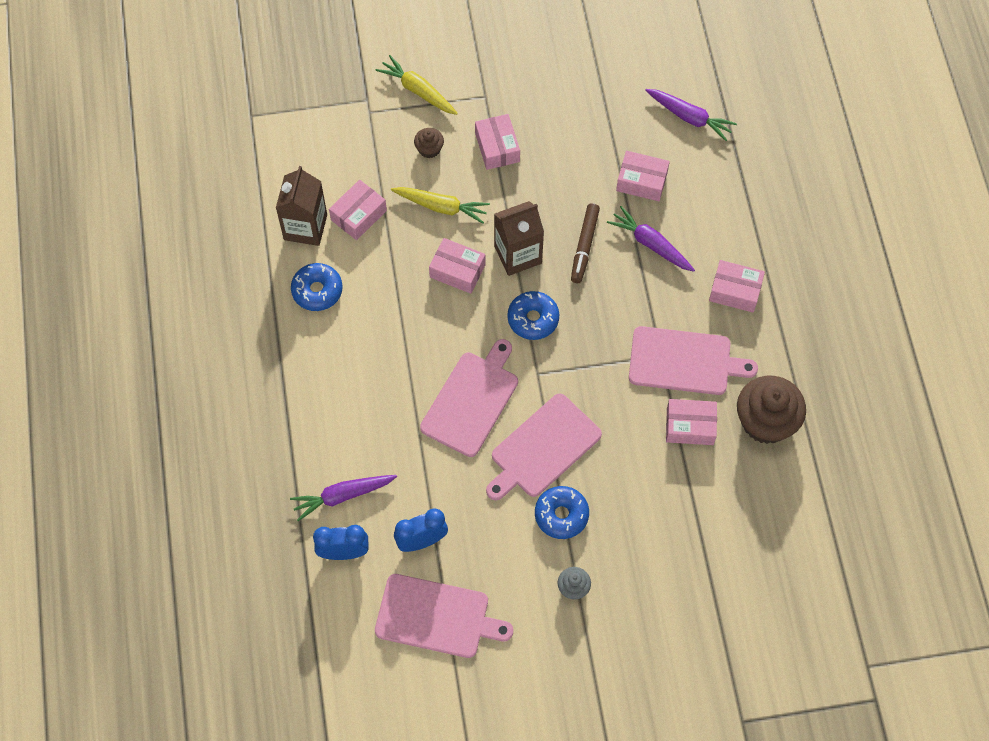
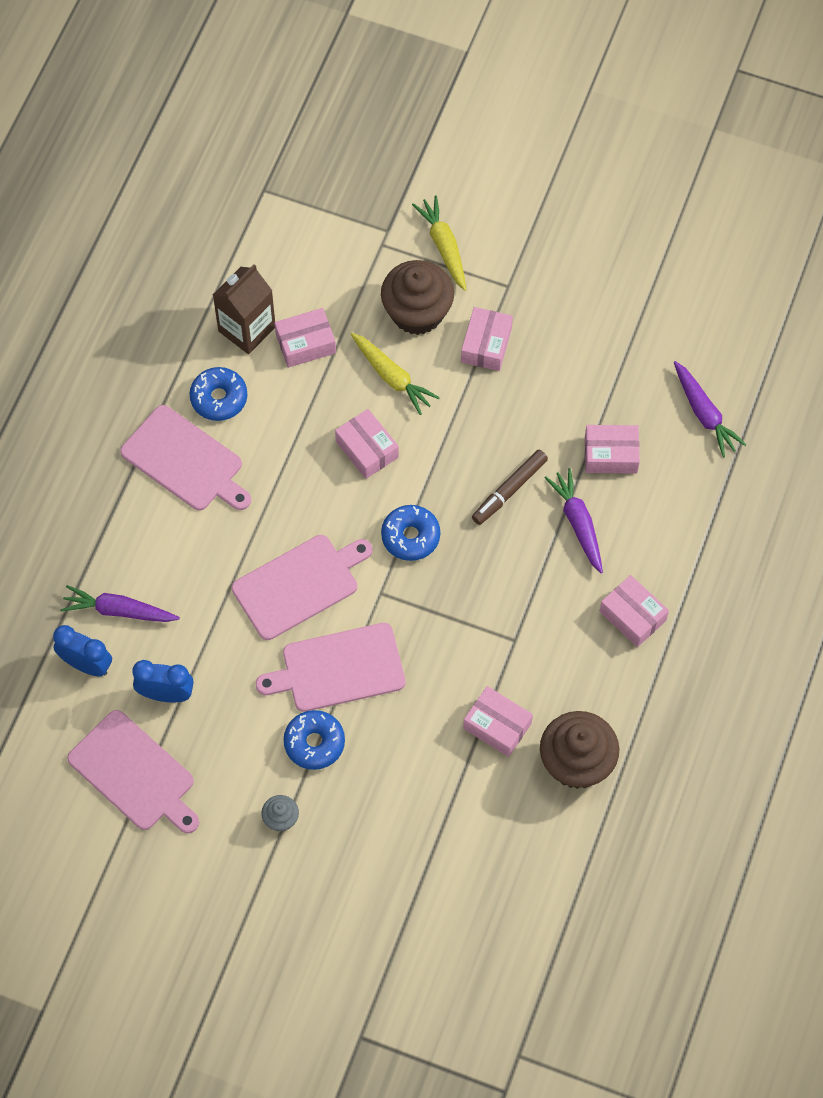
camera: 30 degrees right, 0 degrees up
(429, 149) = (417, 312): brown cupcake -> brown cupcake, size x2.13
(518, 254) = (437, 464): brown carton -> none
(641, 181) = (610, 454): pink box -> pink box turned 45 degrees counterclockwise
(684, 361) = (534, 659): pink cutting board -> pink cutting board (185, 461)

